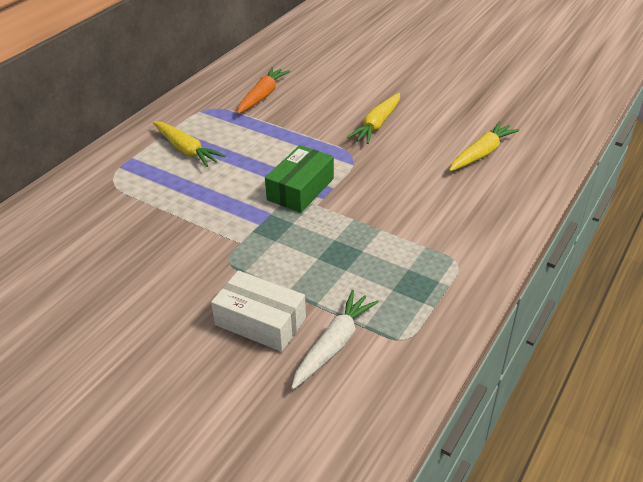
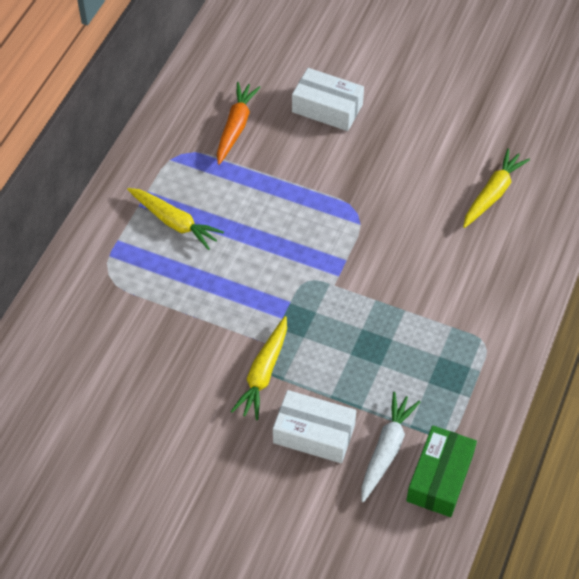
camera: 10 degrees left, 15 degrees up
(300, 189) = (313, 266): green box -> green box (440, 478)
(344, 90) = (327, 108): none -> white box
(377, 124) = (375, 161): yellow carrot -> yellow carrot (263, 373)

